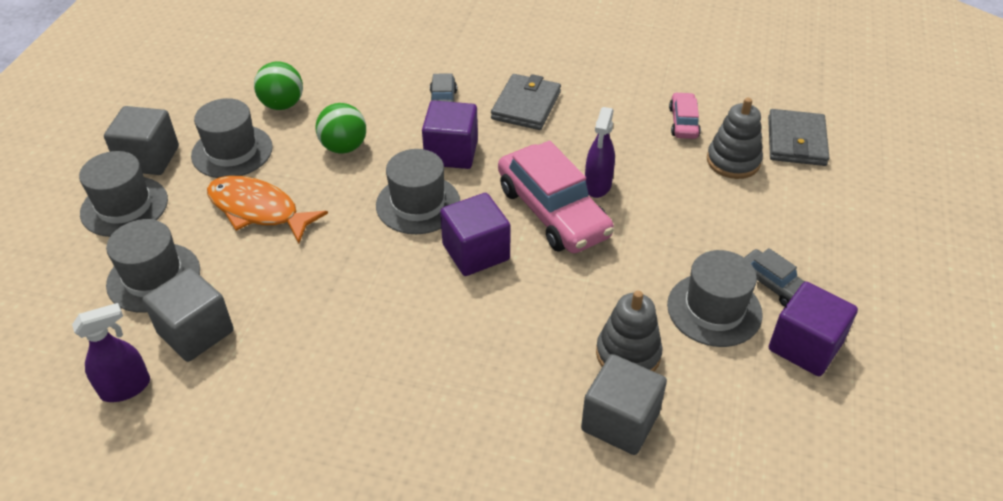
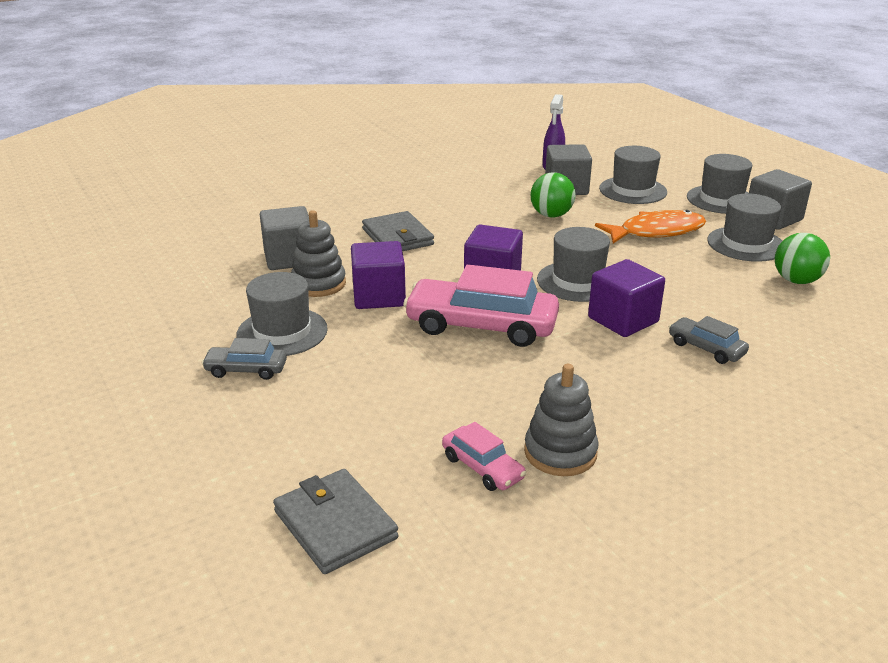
camera: 135 degrees right, 15 degrees down
(344, 147) = (695, 282): green ball -> green ball (551, 215)
(526, 105) = (645, 389): grey wallet -> grey wallet (397, 237)
(597, 185) = (476, 361): purple spray bottle -> none
(733, 161) = (383, 455): grey stacking toy -> grey stacking toy (560, 453)
(805, 346) = (191, 345): purple cube -> purple cube (379, 296)

